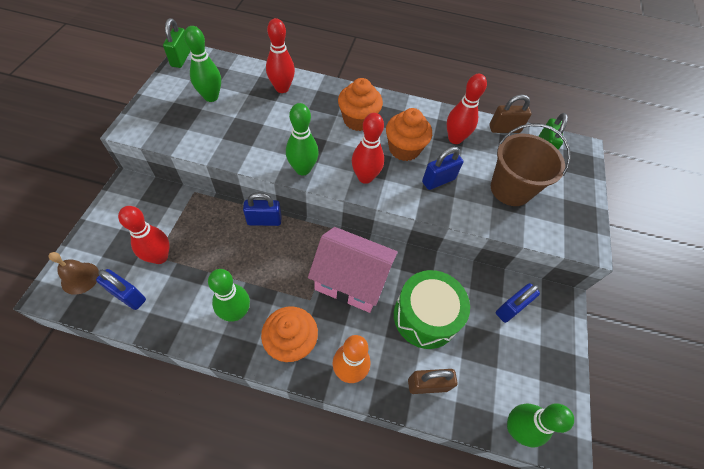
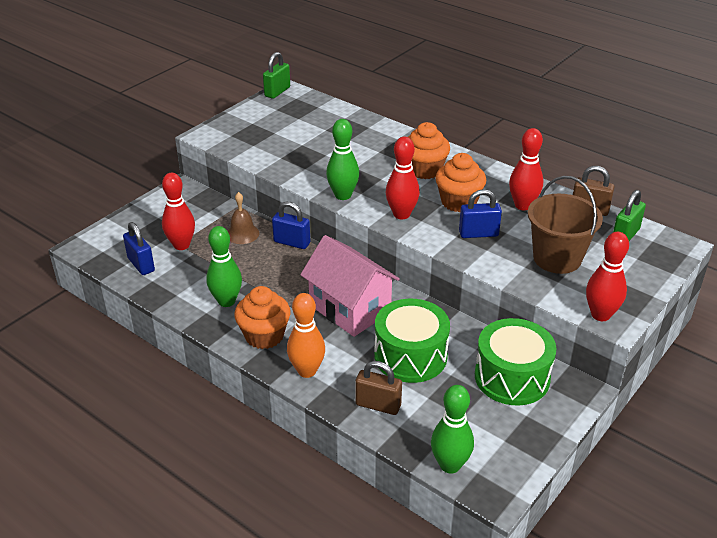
camera: 30 degrees right, 20 degrees down
(80, 278) = (109, 242): brown bell -> brown bell (242, 234)
(211, 97) = (288, 125): green bowling pin -> none
(282, 88) = (362, 131): red bowling pin -> red bowling pin (600, 315)
(510, 308) = (512, 377): blue padlock -> green drum

